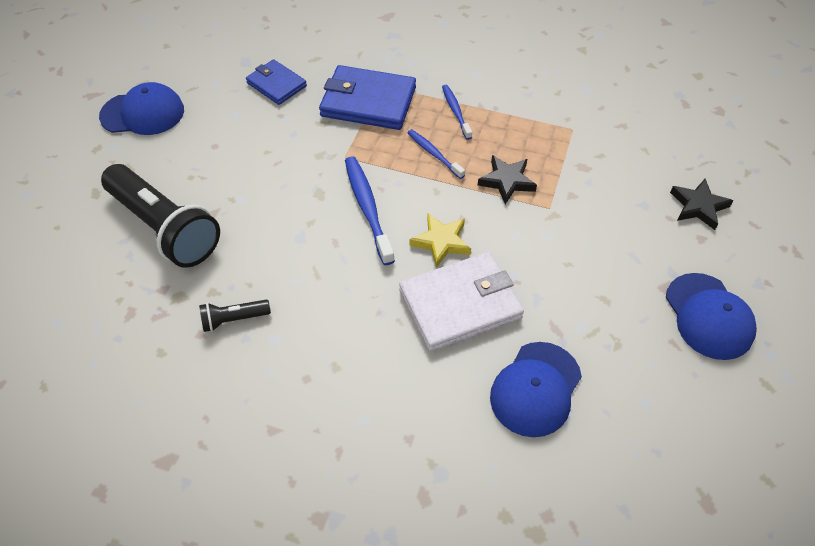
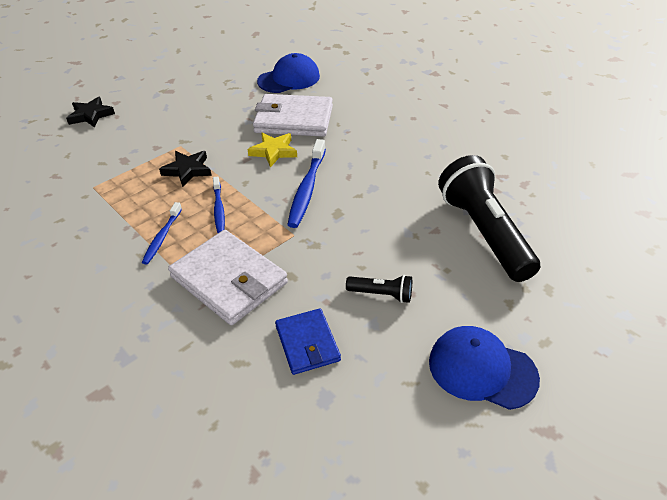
camera: 150 degrees left, 10 degrees down
(233, 319) = (447, 157): black flashlight -> black flashlight (382, 294)
(368, 102) = (229, 280): blue wallet -> white wallet
(708, 316) = (166, 75): blue cap -> none

